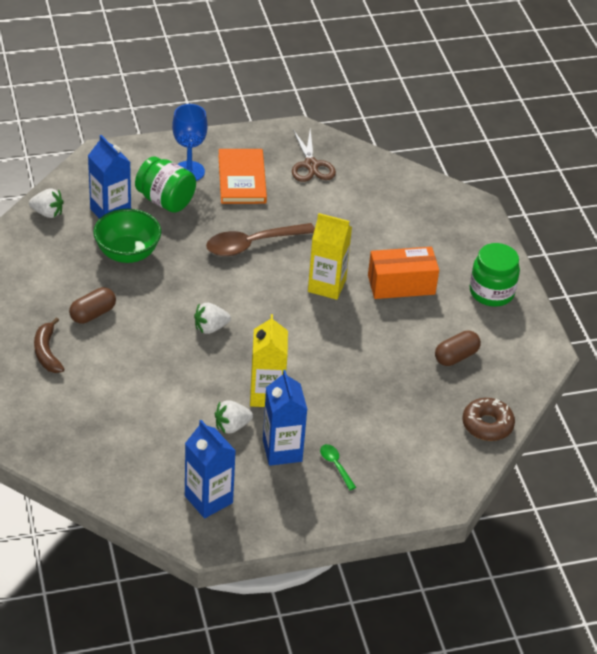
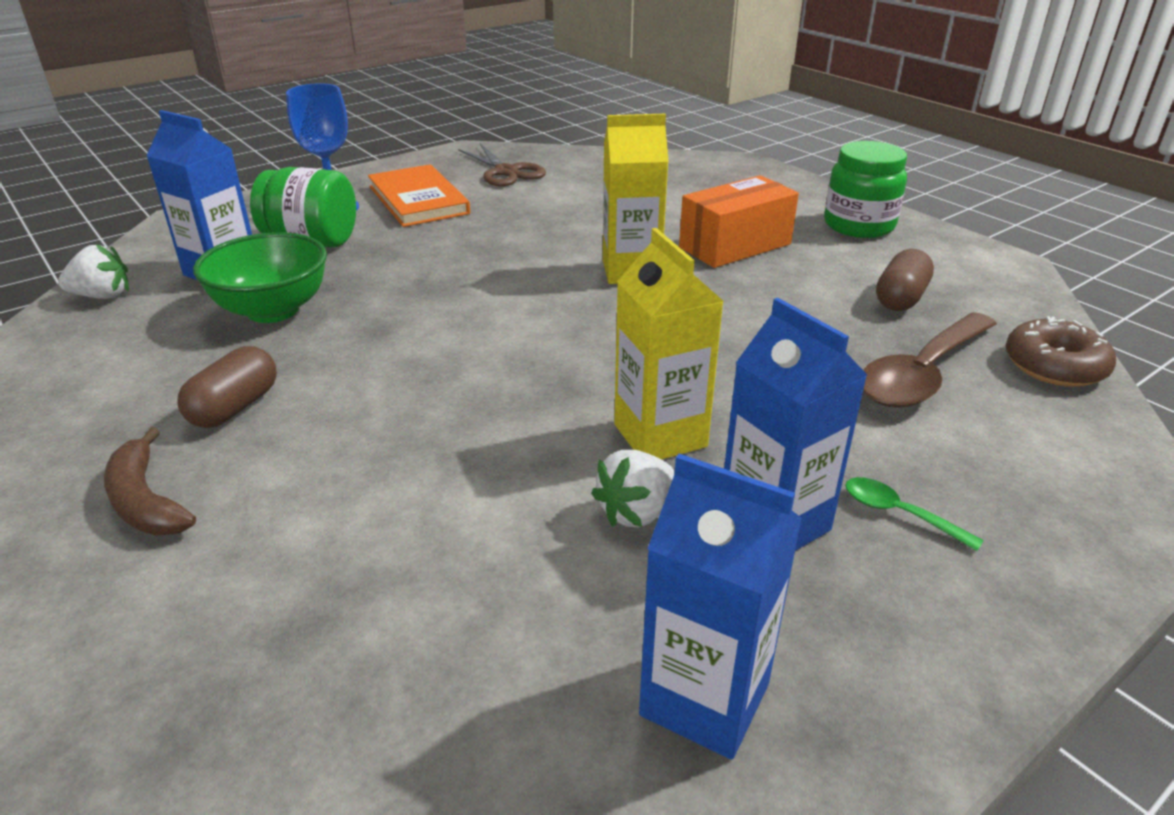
camera: 20 degrees left, 10 degrees down
(210, 328) = (481, 367): white strawberry -> none
(252, 244) = (481, 255): brown spoon -> brown spoon (922, 374)

